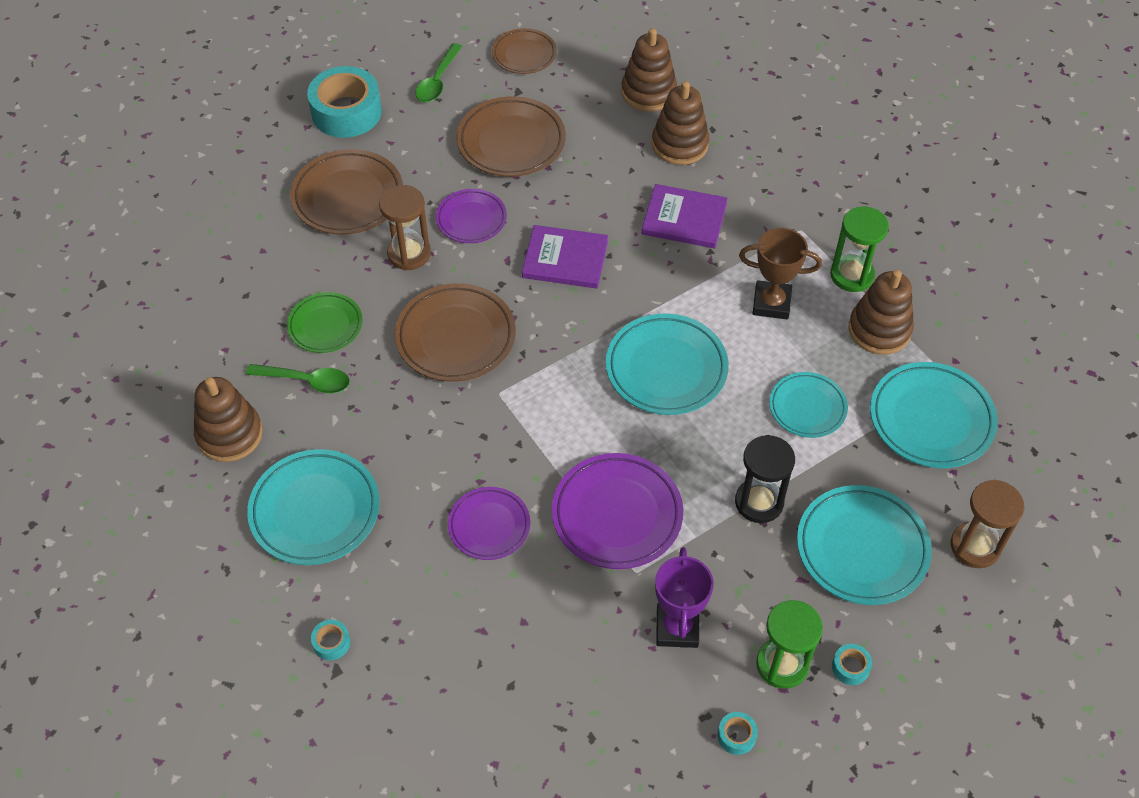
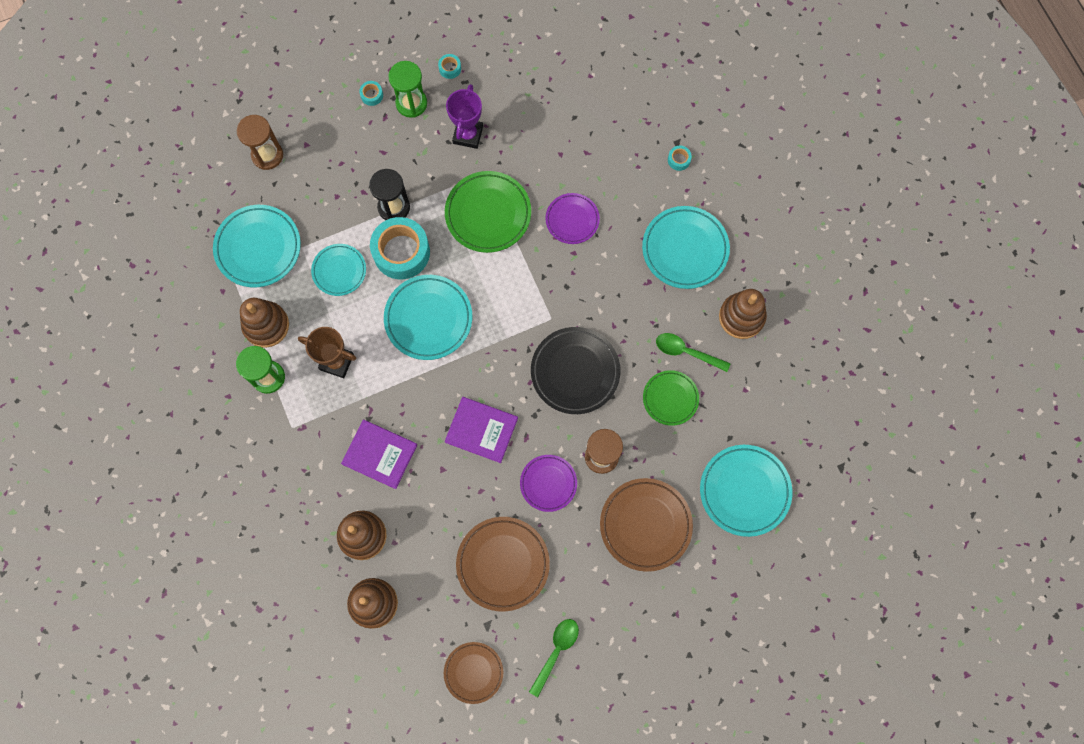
camera: 170 degrees left, 20 degrees up
(346, 112) = (640, 625): turquoise tape -> turquoise tape (401, 252)
(456, 337) = (575, 372): brown plate -> black plate
(617, 515) = (488, 214): purple plate -> green plate
(862, 548) = (338, 165): turquoise plate -> turquoise plate (744, 491)

